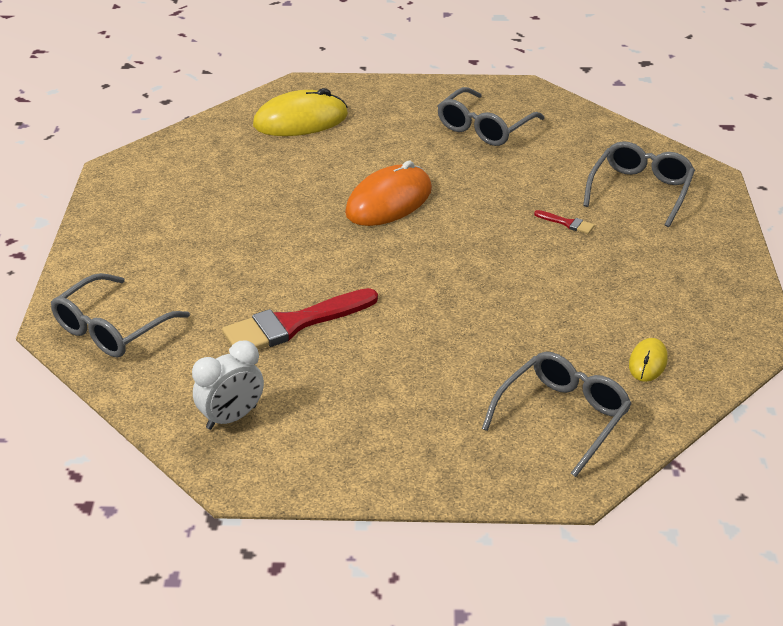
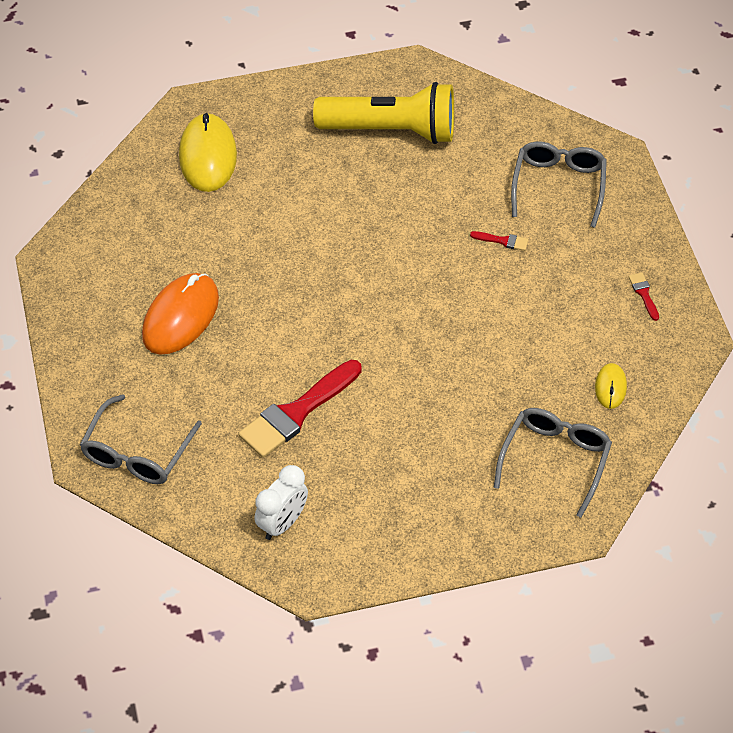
camera: 15 degrees left, 15 degrees up
(300, 120) = (208, 156): yellow mouse -> yellow mouse turned 60 degrees counterclockwise
(389, 201) = (331, 247): orange mouse -> orange mouse (181, 317)
(484, 128) = (391, 130): grey glasses -> yellow flashlight
(708, 289) = (643, 294): none -> red brush

